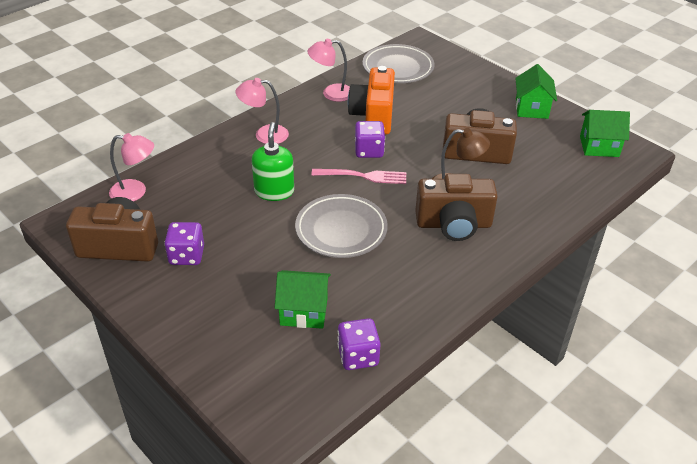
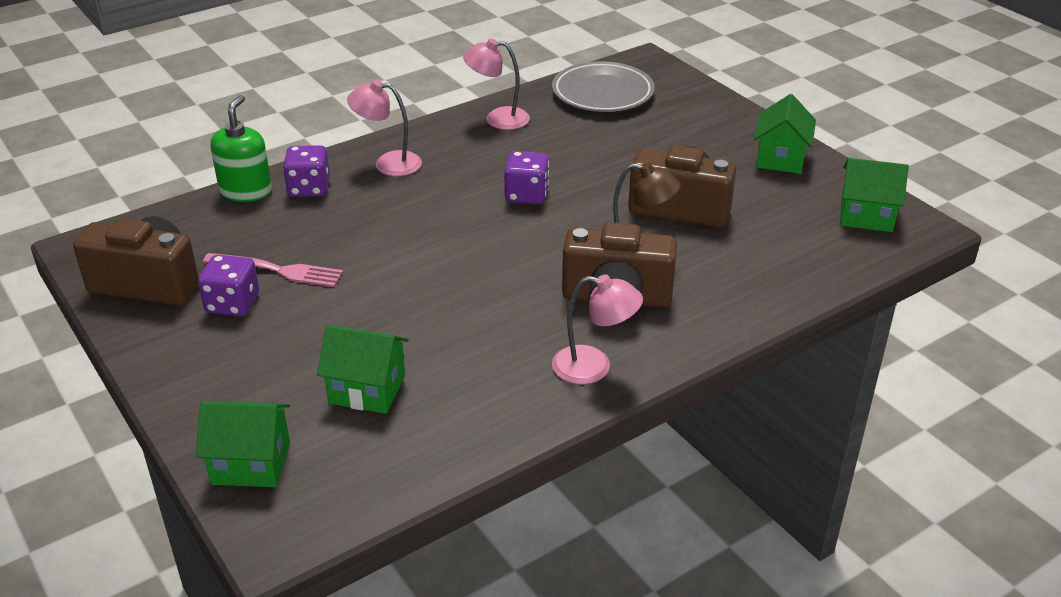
camera: 10 degrees right, 5 degrees down
(135, 192) = (192, 220): pink lamp -> pink lamp (594, 367)
(239, 378) = (251, 463): none -> green house
(274, 191) = (378, 235): green soap dispenser -> green soap dispenser (246, 191)
(341, 230) = (453, 291): grey plate -> none
(358, 356) = (423, 454): purple dice -> purple dice (309, 188)
(363, 176) = (507, 226): pink fork -> pink fork (278, 270)
(373, 116) = (547, 151): orange camera -> none

